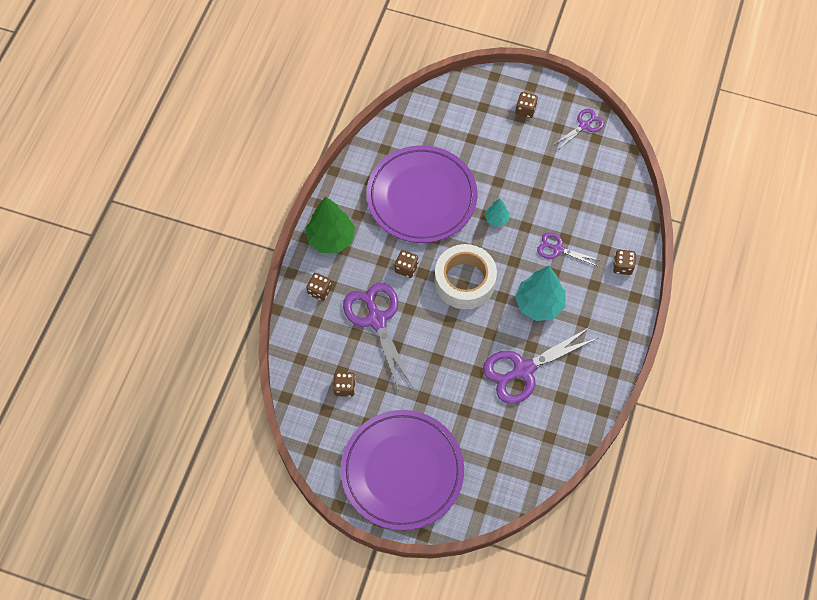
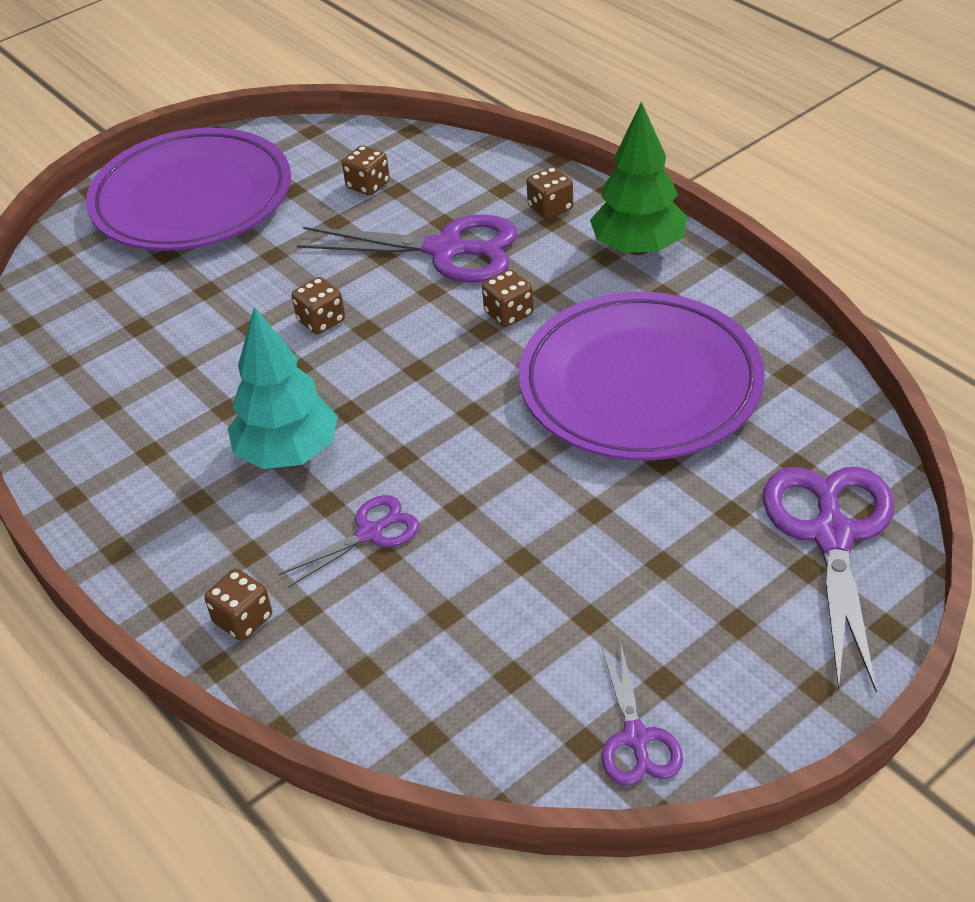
camera: 125 degrees right, 20 degrees down
(464, 281) = (421, 375): white tape -> none
(496, 219) = (510, 470): turquoise tree -> none
(523, 370) = (197, 380): purple scissors -> purple scissors (831, 534)
(525, 110) = (752, 642): brown dice -> brown dice (321, 321)

